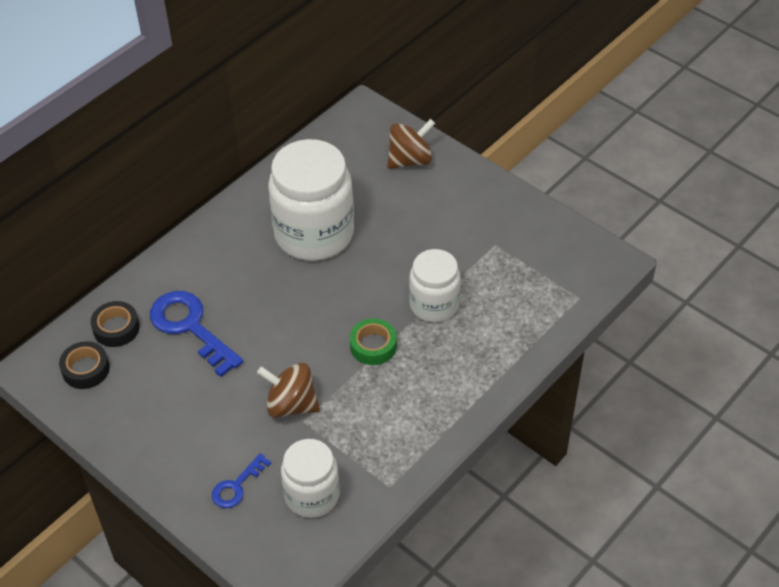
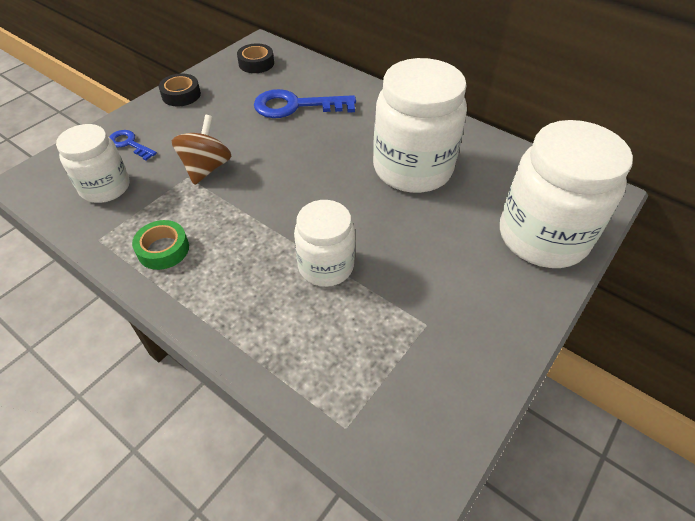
camera: 85 degrees right, 0 degrees up
(116, 328) = (295, 72): black tape -> black tape (181, 95)
(190, 327) = (295, 106): blue key -> blue key turned 135 degrees counterclockwise
(373, 346) = (270, 219): green tape -> green tape (163, 249)
(410, 160) = (542, 237): brown spinning top -> white jar

